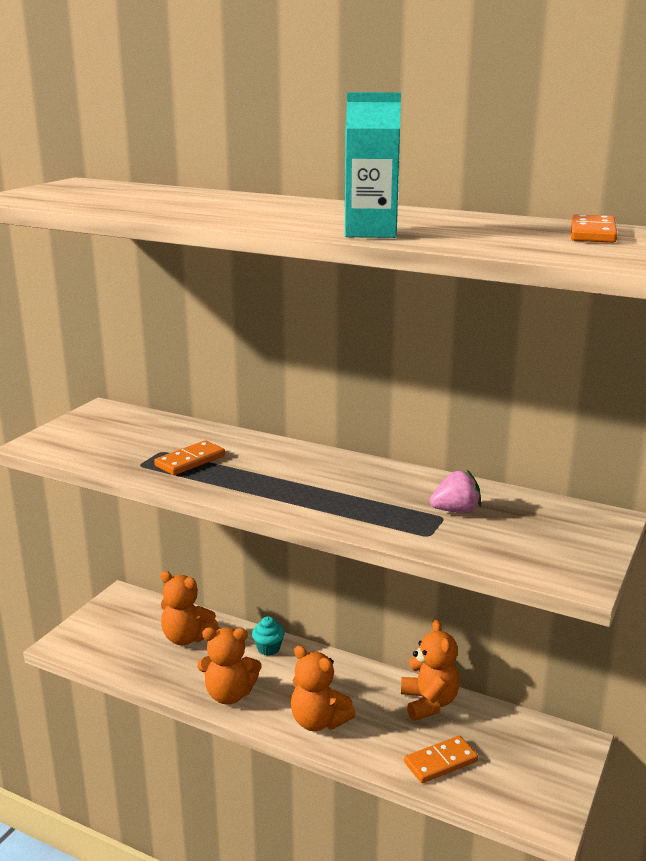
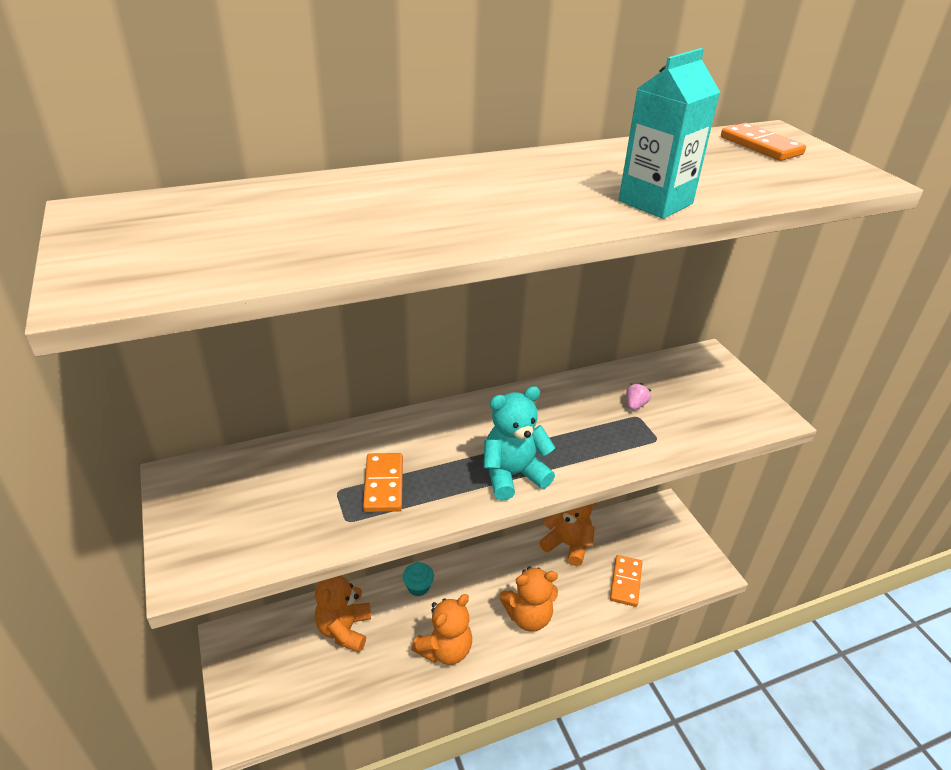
camera: 50 degrees left, 15 degrees up
(186, 638) = (344, 629): orange teddy bear -> orange teddy bear turned 120 degrees clockwise
(275, 496) = (513, 475): none -> turquoise teddy bear
(456, 511) = (635, 405): pink strawberry -> pink strawberry, size x0.65

